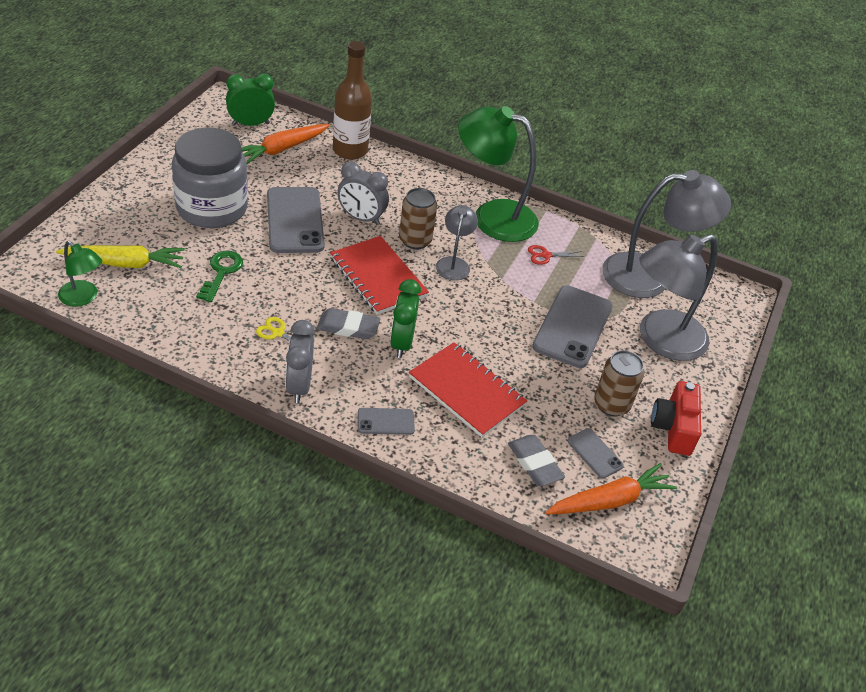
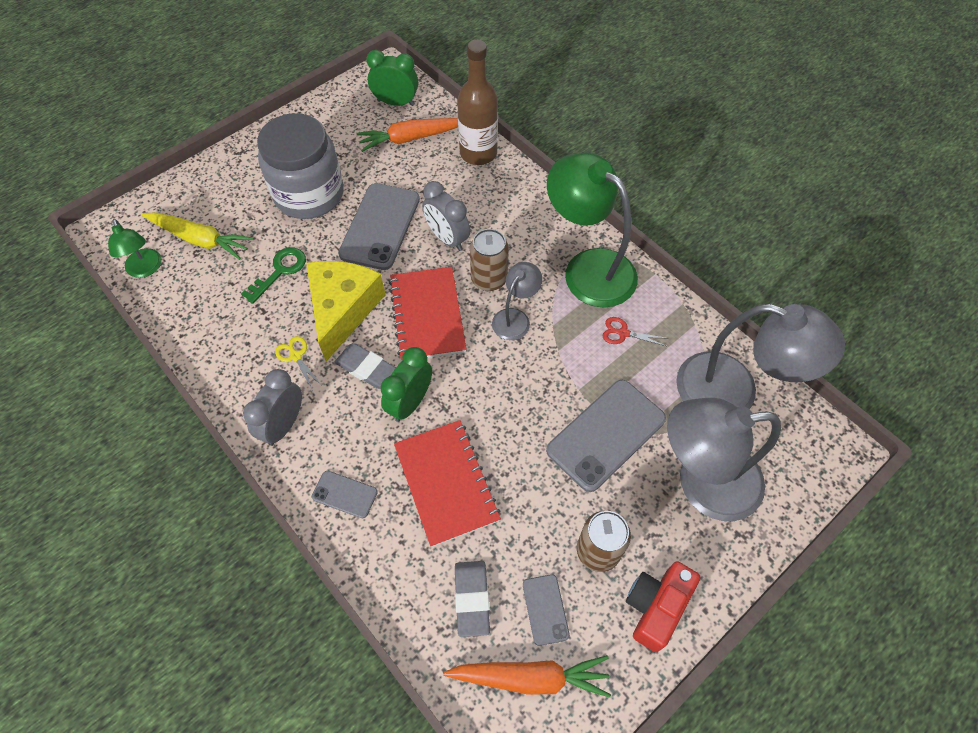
camera: 30 degrees right, 15 degrees up
(299, 289) = (342, 310): none -> yellow cheese

